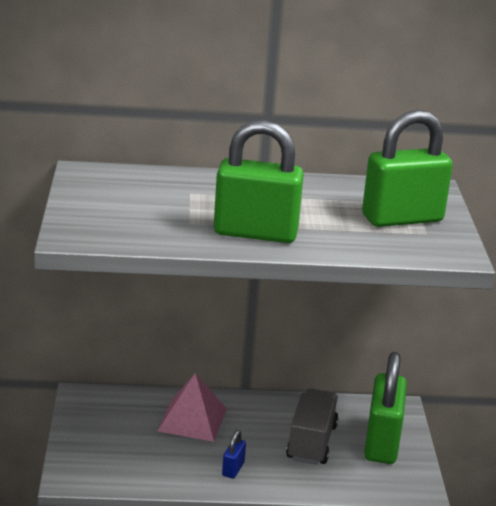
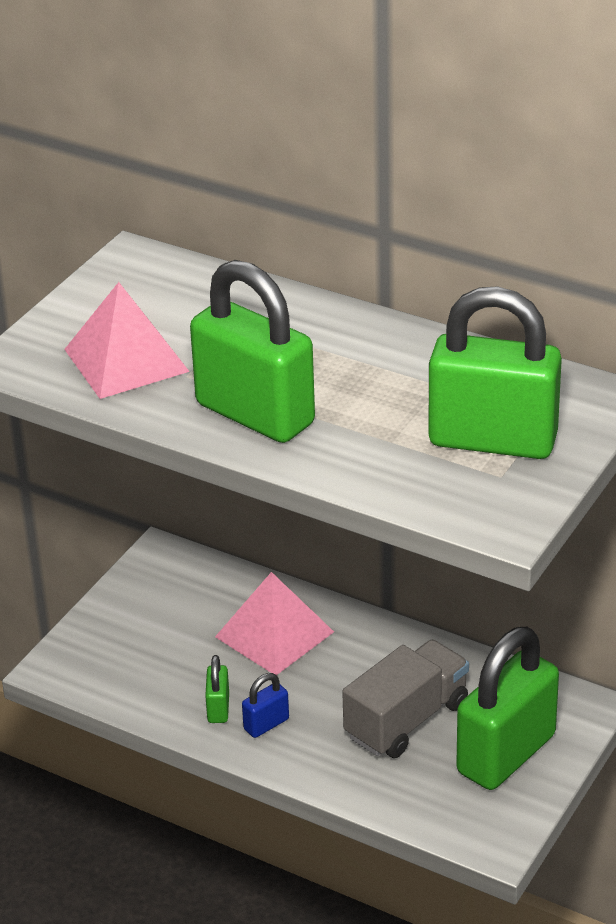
camera: 35 degrees right, 10 degrees up
(142, 222) = (126, 360): none -> pink pyramid
(196, 469) = (218, 708): none -> green padlock

